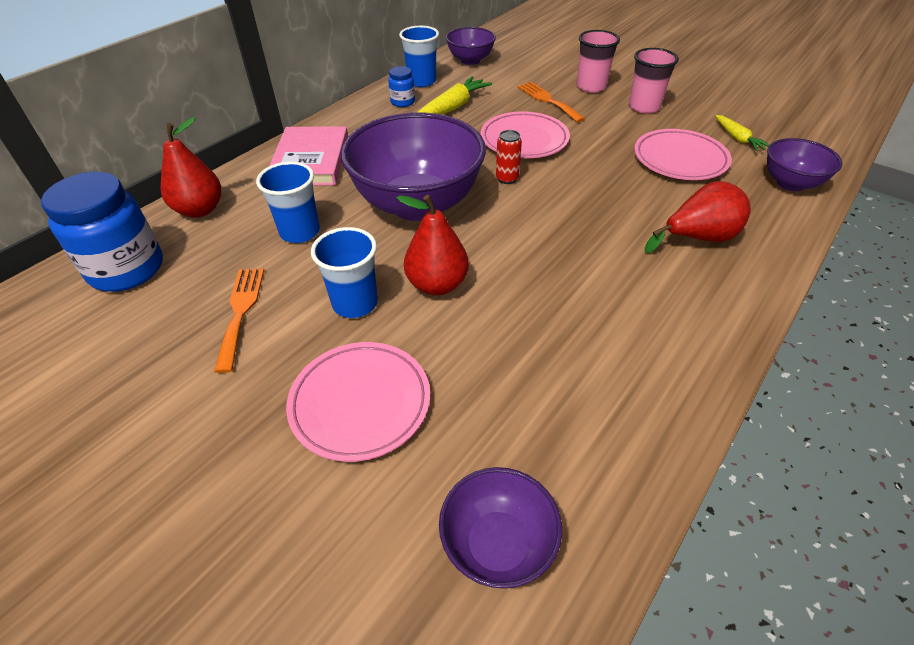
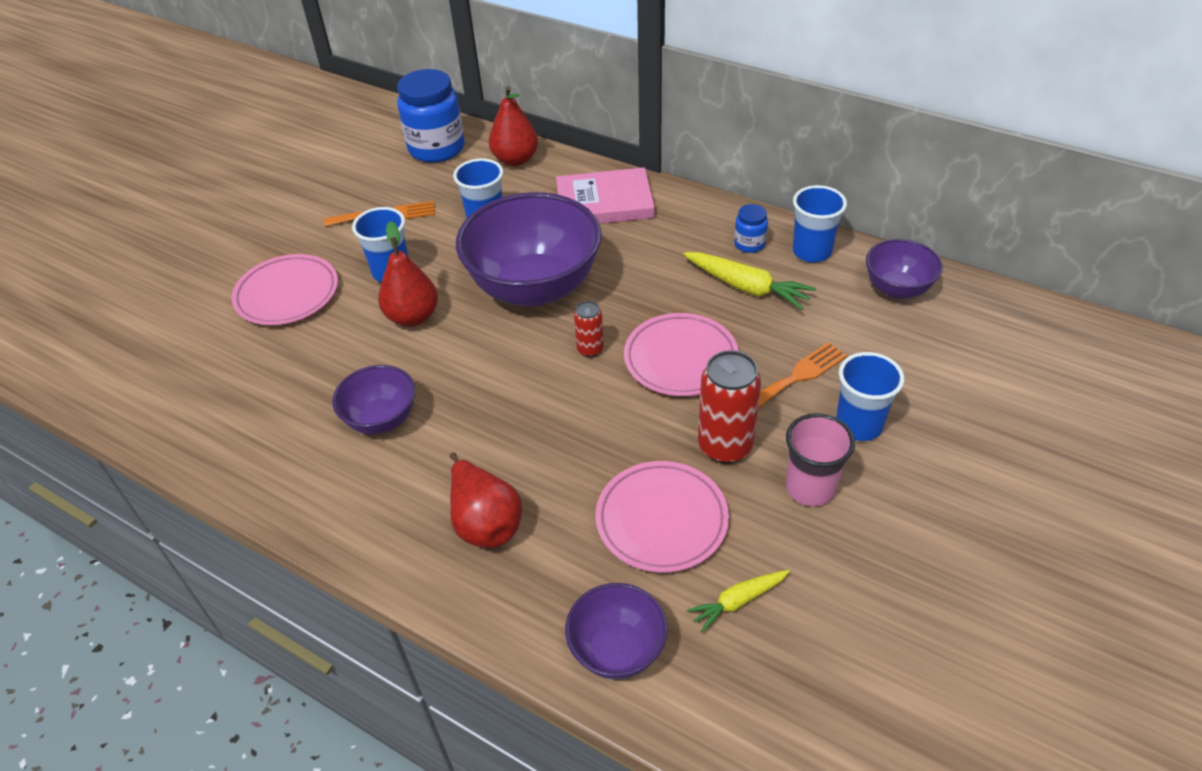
camera: 85 degrees right, 0 degrees up
(497, 545) = (162, 376): purple bowl -> purple bowl (382, 419)
(591, 87) = (859, 425): pink cup -> blue cup
(611, 131) = (725, 446): none -> red can

